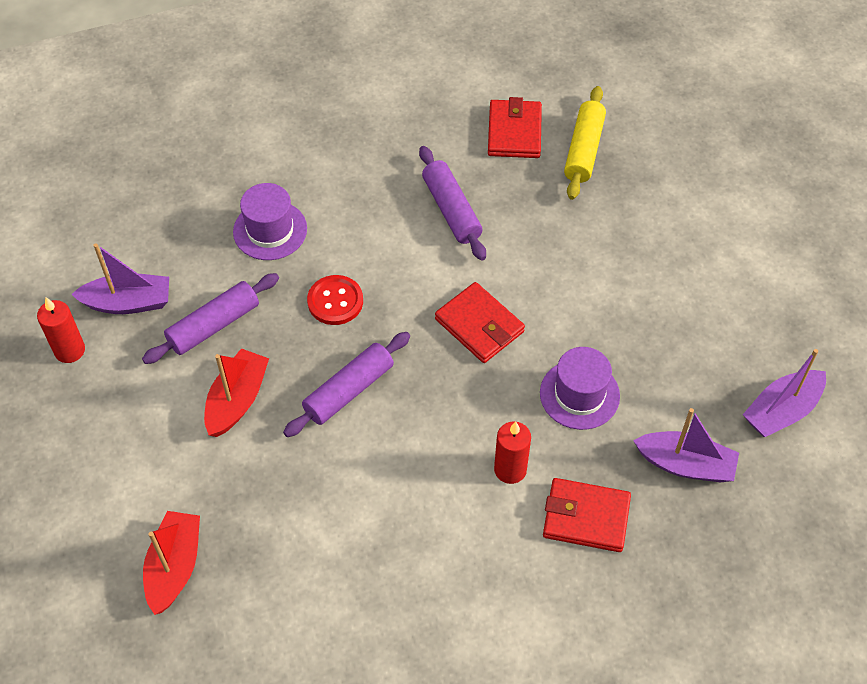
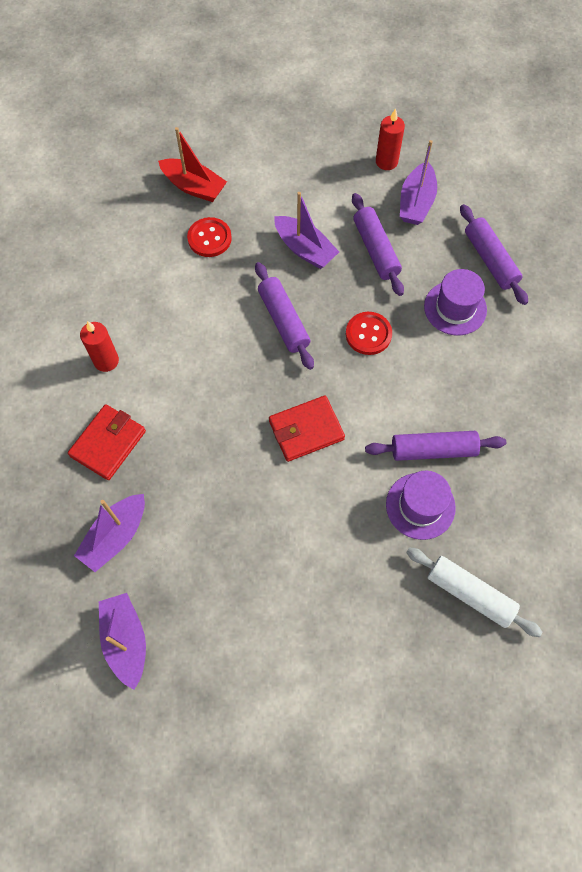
camera: 110 degrees right, 10 degrees up
(192, 213) = (490, 260): none -> purple rolling pin
(237, 400) = (305, 249): red boat -> purple boat
(255, 515) = (209, 238): none -> red button
(510, 469) = (170, 406): red candle -> red candle (106, 361)
(514, 132) = (510, 537): red wallet -> none
(579, 394) = (212, 481): purple hat -> purple hat (420, 506)
(584, 150) = (469, 594): yellow rolling pin -> white rolling pin

